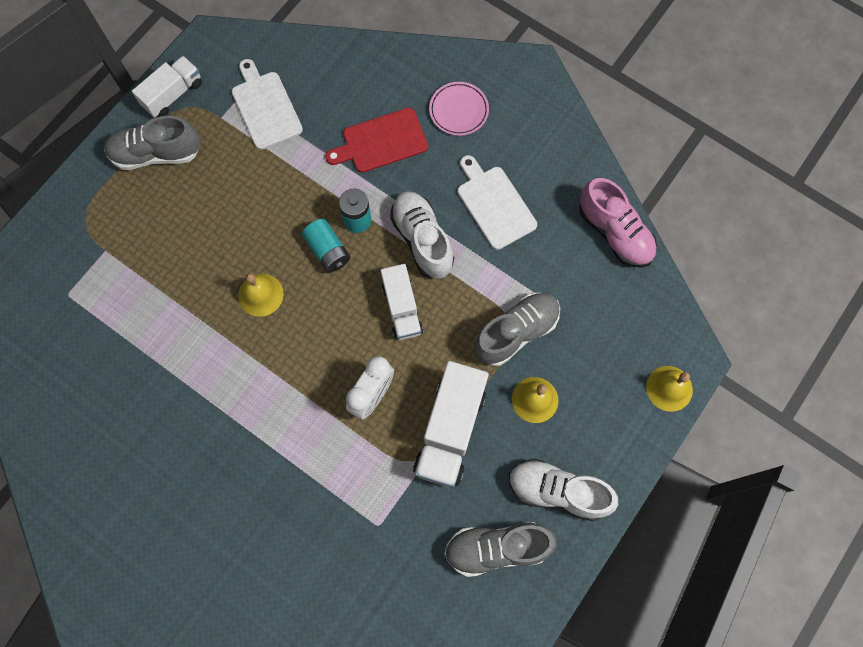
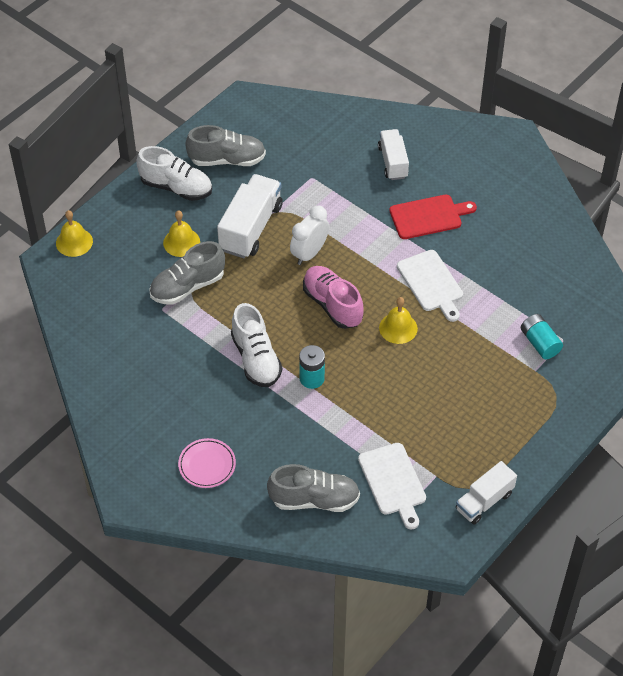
camera: 175 degrees left, 20 degrees down
(156, 154) = (496, 447): grey shoe -> grey shoe (314, 499)
(328, 251) = (339, 356): turquoise battery -> turquoise battery (539, 343)
(381, 142) = (284, 442): red cutting board -> red cutting board (429, 216)
(402, 308) = (279, 310): white truck -> white truck (393, 162)
(494, 204) = (188, 382): white cutting board -> white cutting board (431, 283)
(614, 233) = (87, 352): pink shoe -> pink shoe (332, 305)

